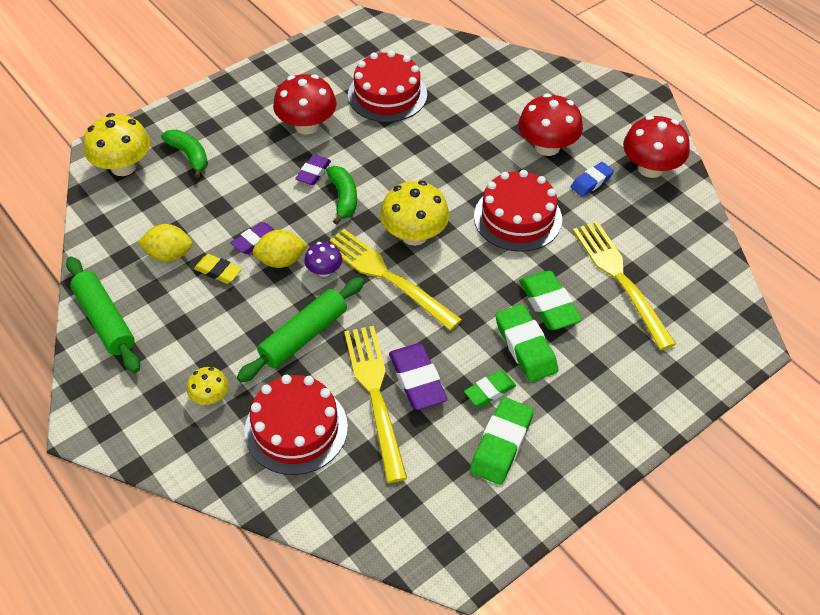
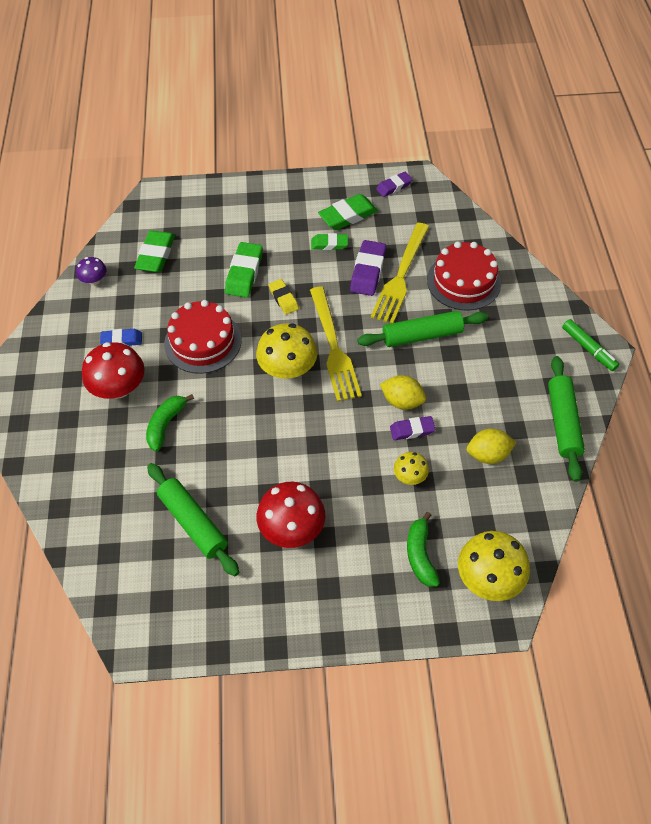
camera: 145 degrees left, 5 degrees up
(104, 418) = (588, 349): none -> green marker
(169, 255) = (488, 454): yellow lemon -> yellow lemon turned 45 degrees counterclockwise
(210, 397) = (509, 327): yellow mushroom -> yellow mushroom (410, 476)
(218, 271) = (456, 418): yellow eraser -> yellow eraser (283, 299)
(313, 172) = (322, 470): purple eraser -> purple eraser (394, 186)
(324, 270) = (375, 376): purple mushroom -> purple mushroom (94, 280)
(343, 198) = (316, 430): green banana -> green banana (166, 425)
(387, 94) = (193, 523): red cake -> green rolling pin
(525, 346) = (284, 257): green eraser -> green eraser (156, 255)
(619, 278) = (183, 266): yellow fork -> none
(650, 168) = (69, 327): red mushroom -> none

